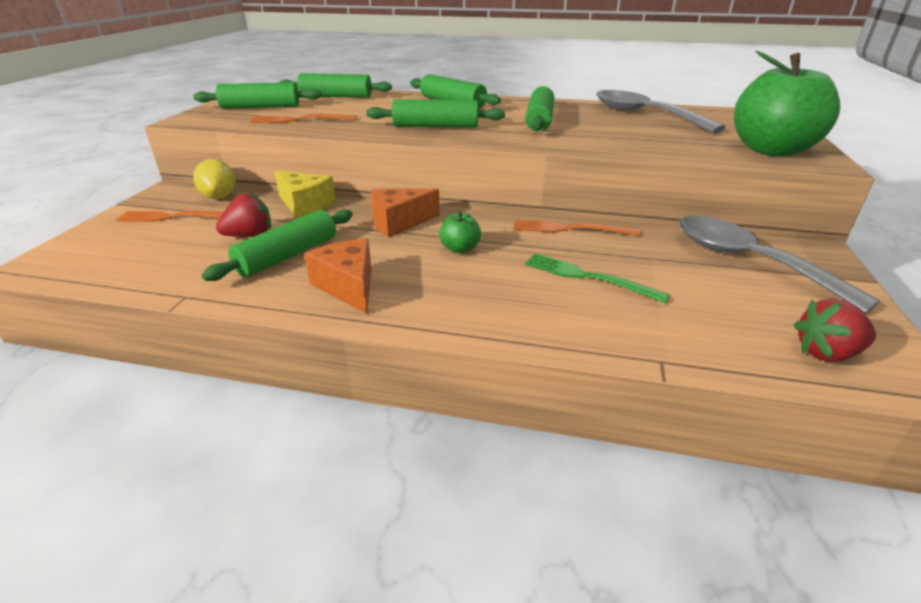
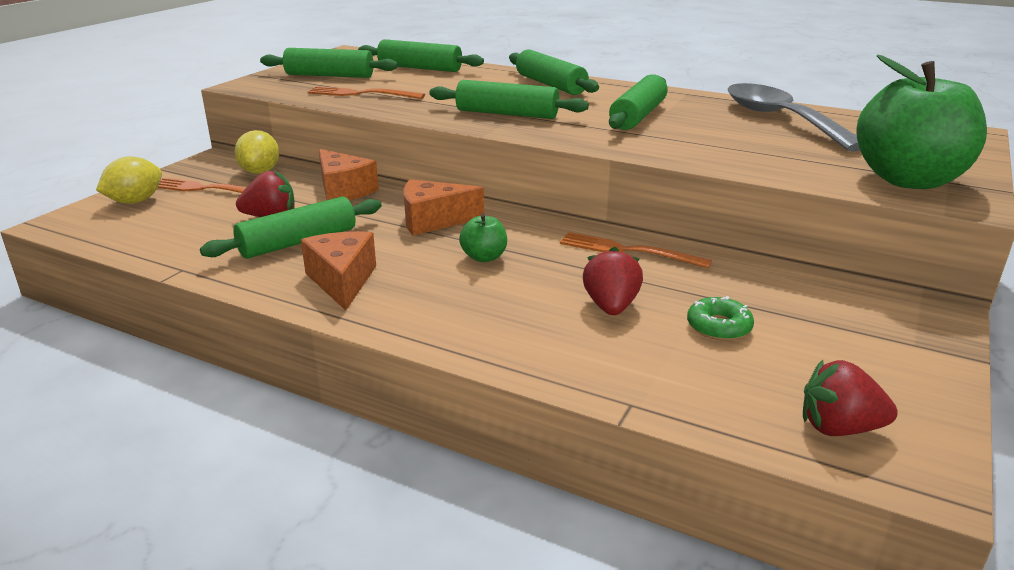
camera: 15 degrees right, 5 degrees down
(107, 236) = (135, 201): none -> yellow lemon
(305, 205) = (343, 190): yellow cheese -> orange cheese
(588, 277) = (611, 306): green fork -> red strawberry
(679, 282) = (718, 327): none -> green donut
(748, 261) = (828, 315): grey spoon -> none

